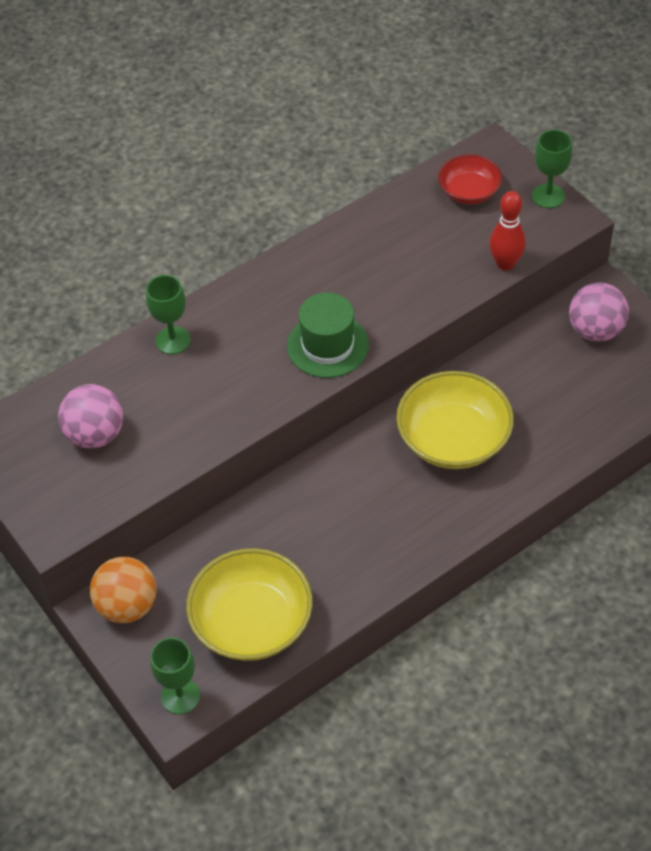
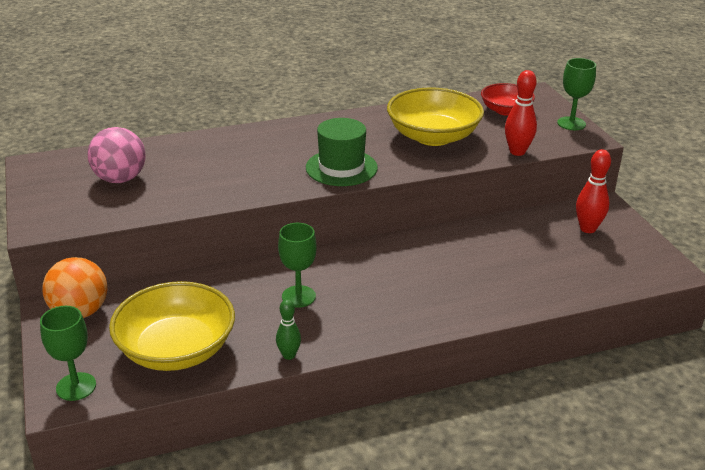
camera: 15 degrees right, 20 degrees down
(173, 340) = (220, 142): green goblet -> green goblet (298, 296)
(364, 595) = (289, 355): none -> green bowling pin
(453, 439) = (428, 269): yellow bowl -> yellow bowl (433, 136)
(595, 330) = (587, 228): pink ball -> red bowling pin

